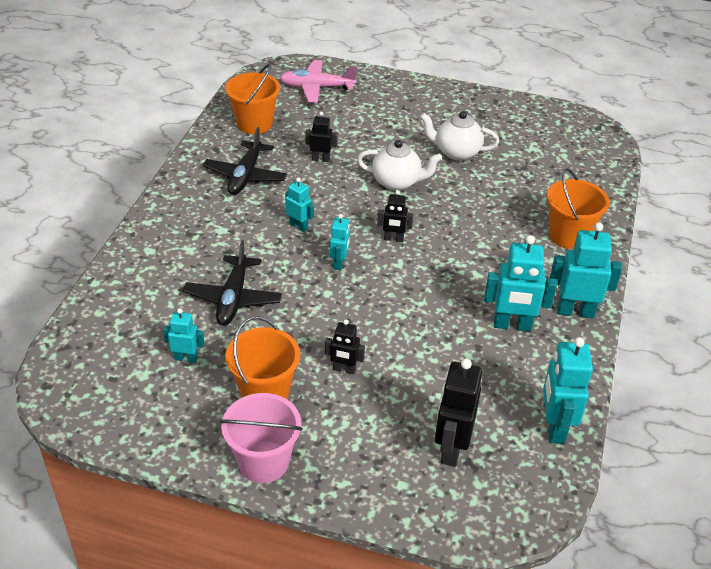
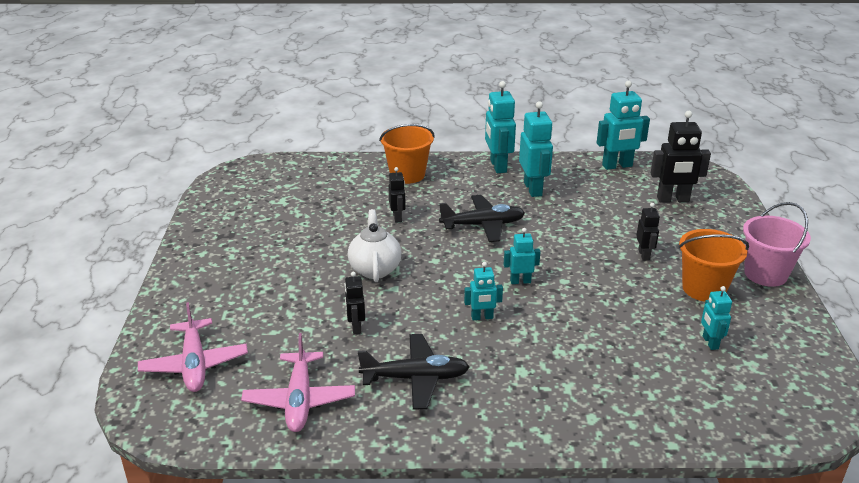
camera: 105 degrees left, 10 degrees down
(233, 298) = (614, 334): black plane -> black plane (483, 225)
(254, 123) = (299, 400): orange bucket -> pink plane
(299, 226) = (482, 317): turquoise robot -> turquoise robot turned 120 degrees counterclockwise
(393, 239) = (465, 257): black robot -> black robot (397, 217)
(456, 152) = (306, 241): white teapot -> none

